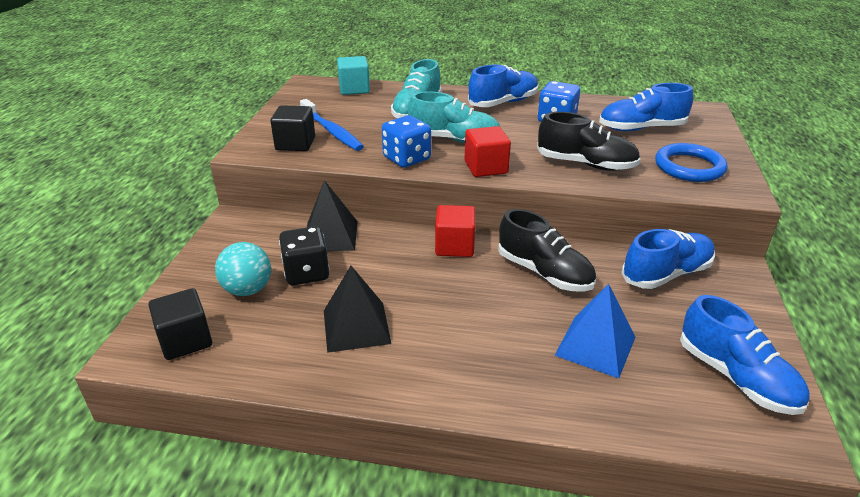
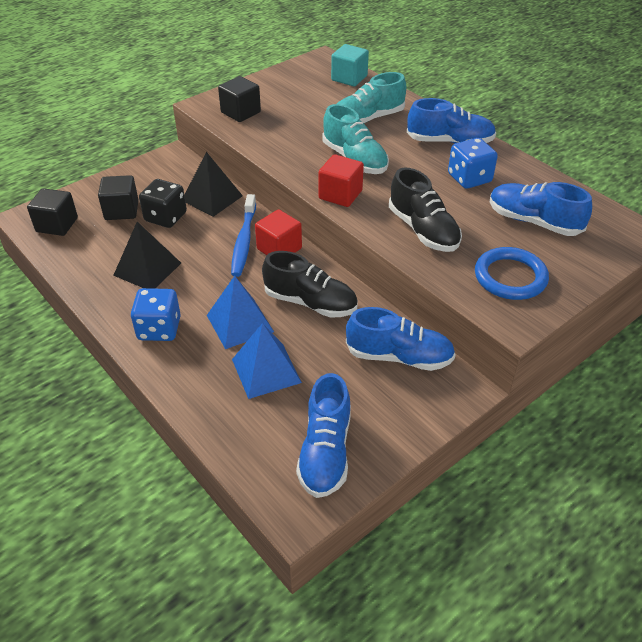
camera: 40 degrees right, 10 degrees up
(247, 290) = (121, 210): turquoise ball -> black cube
(332, 131) = (278, 112): blue toothbrush -> blue toothbrush (244, 241)
(406, 158) = (296, 160): blue dice -> blue dice (159, 329)
(514, 322) = (240, 323): none -> blue pyramid
(544, 273) = (310, 303): black shoe -> black shoe turned 60 degrees counterclockwise

